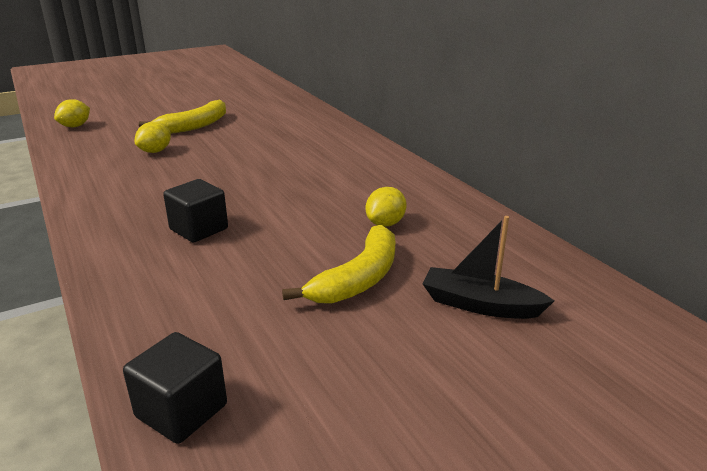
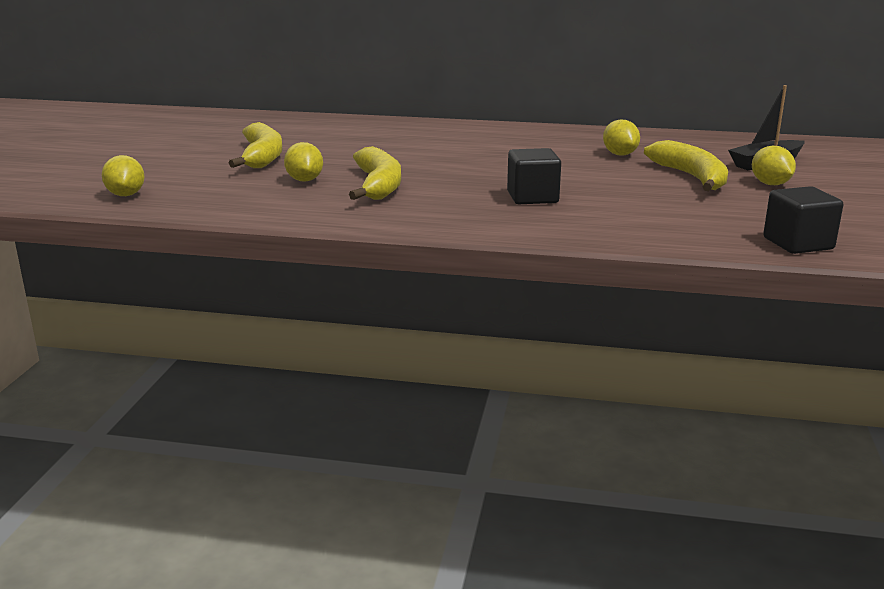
camera: 50 degrees left, 5 degrees down
(168, 173) = (378, 185): none -> yellow banana
(399, 330) = (770, 184): none -> yellow lemon

